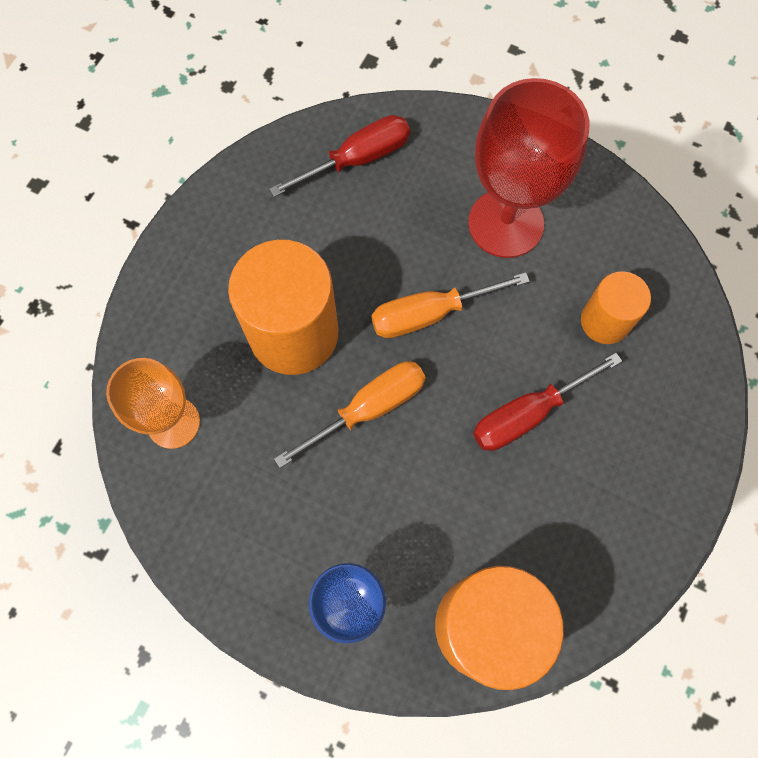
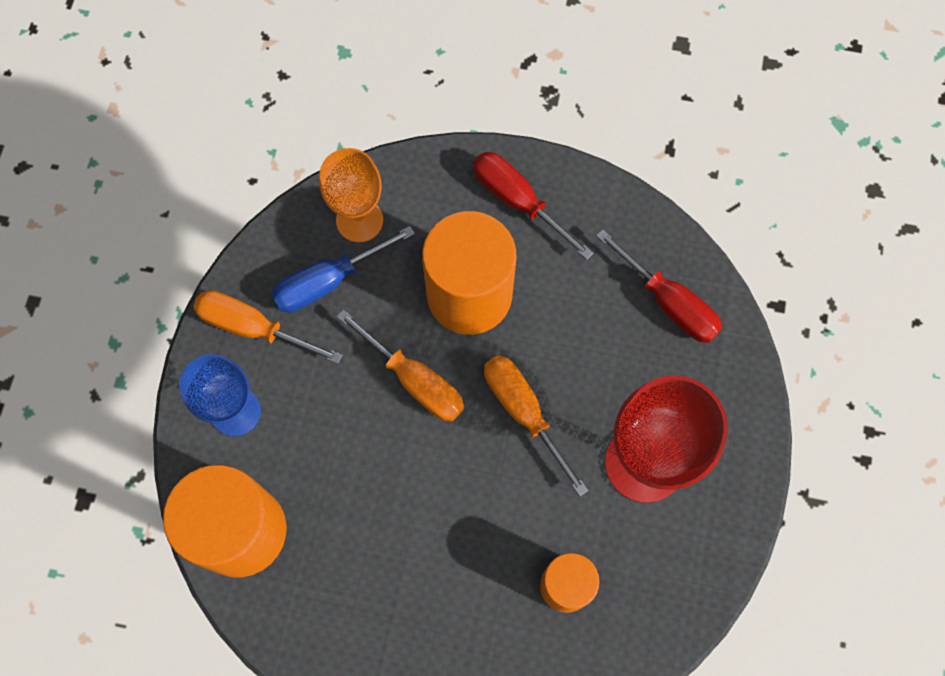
camera: 75 degrees right, 0 degrees up
(232, 470) = (329, 281): none -> blue screwdriver
(261, 565) = (254, 328): none -> orange screwdriver
(528, 413) = (448, 528): red screwdriver -> red screwdriver (518, 202)

